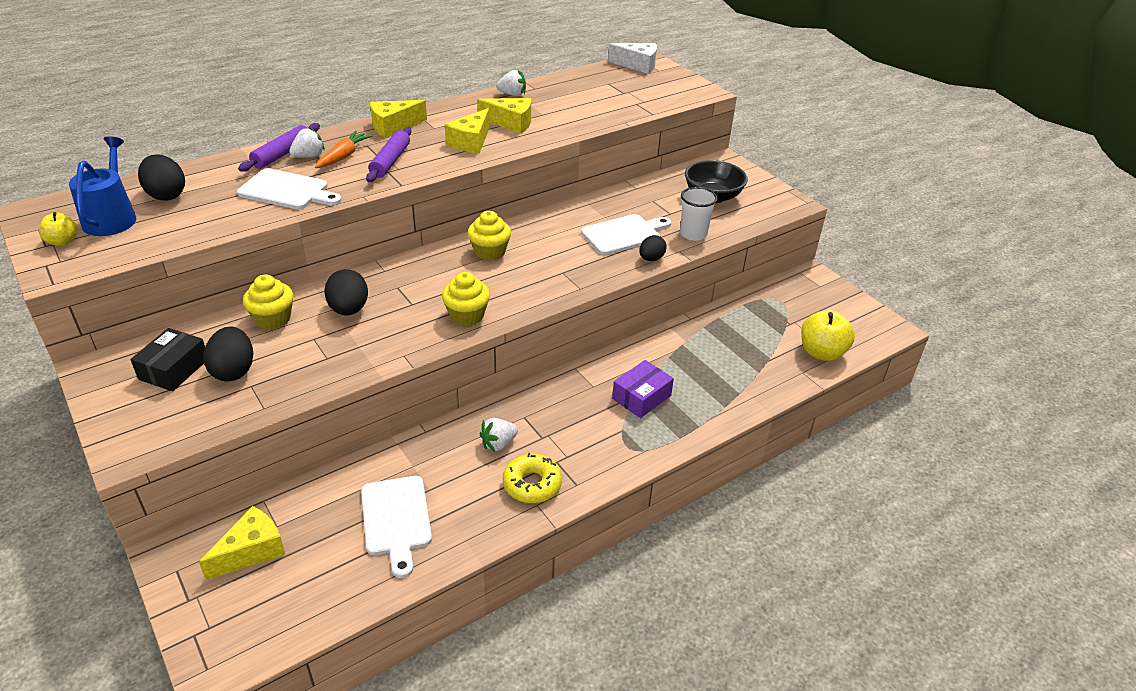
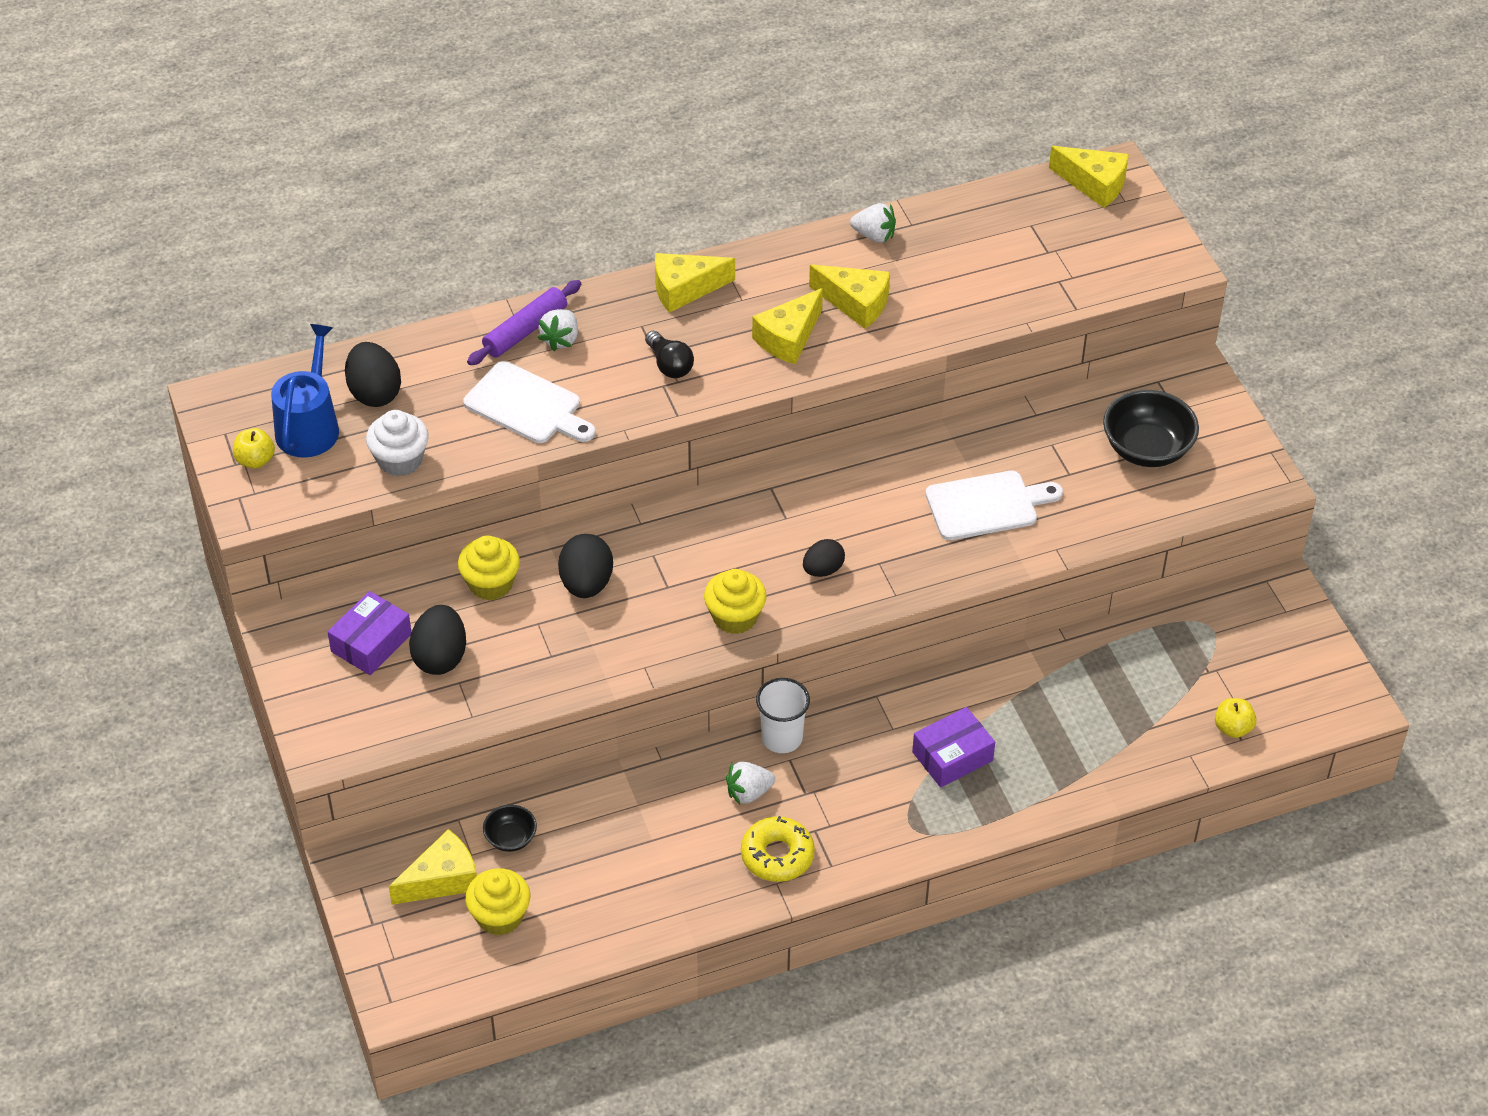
camera: 15 degrees right, 10 degrees up
(174, 369) = (371, 643): black box -> purple box
(187, 229) = (400, 460): none -> white cupcake
(309, 156) = (561, 339): white strawberry -> white strawberry turned 135 degrees clockwise
(310, 508) = (511, 838): none -> black bowl
(344, 156) = (607, 345): orange carrot -> none
(390, 161) = (669, 365): purple rolling pin -> black light bulb
(396, 519) = (608, 871): white cutting board -> none
(489, 252) = (788, 511): yellow cupcake -> yellow cupcake (500, 916)
(638, 65) = (1094, 184): white cheese -> yellow cheese
(651, 259) = (1010, 557): black egg -> black egg (823, 570)
(693, 234) = (1088, 520): white cup -> white cup (782, 738)
(822, 352) = (1233, 728): yellow apple -> yellow apple, size x0.56

